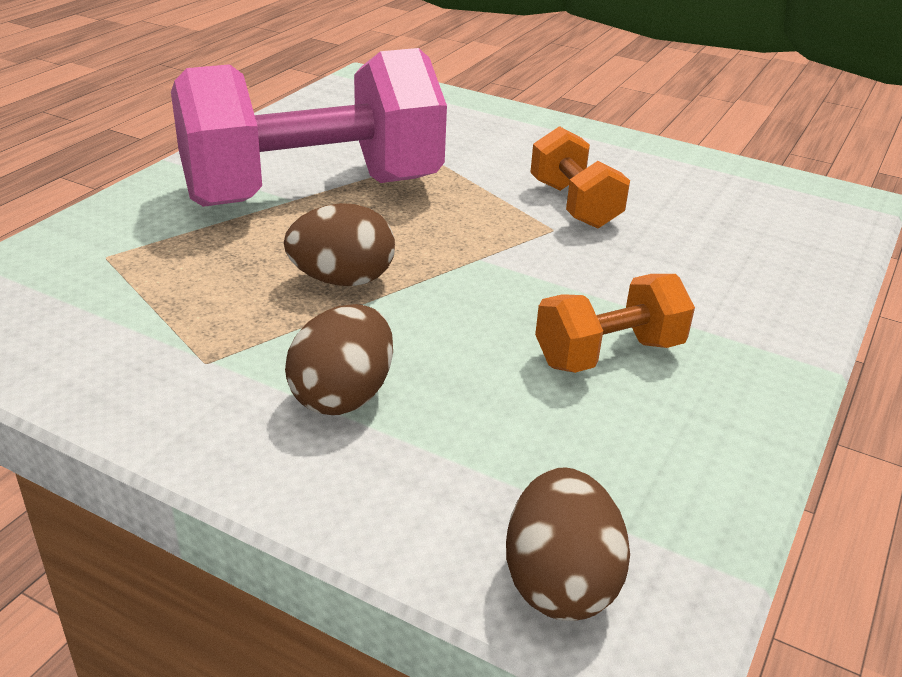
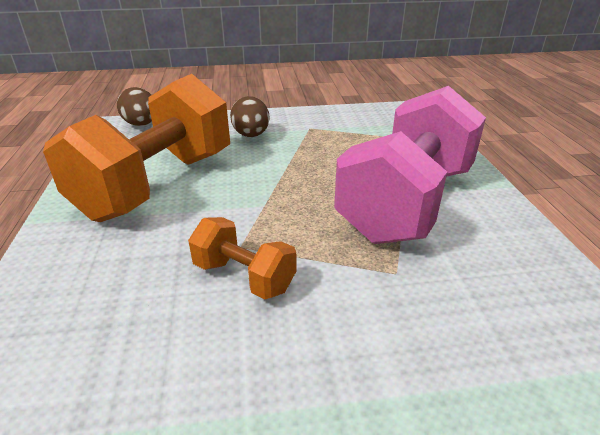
camera: 145 degrees right, 0 degrees up
(342, 280) = (311, 167): brown egg -> none
(608, 354) = (158, 184): orange dumbbell -> orange dumbbell, size x2.16

